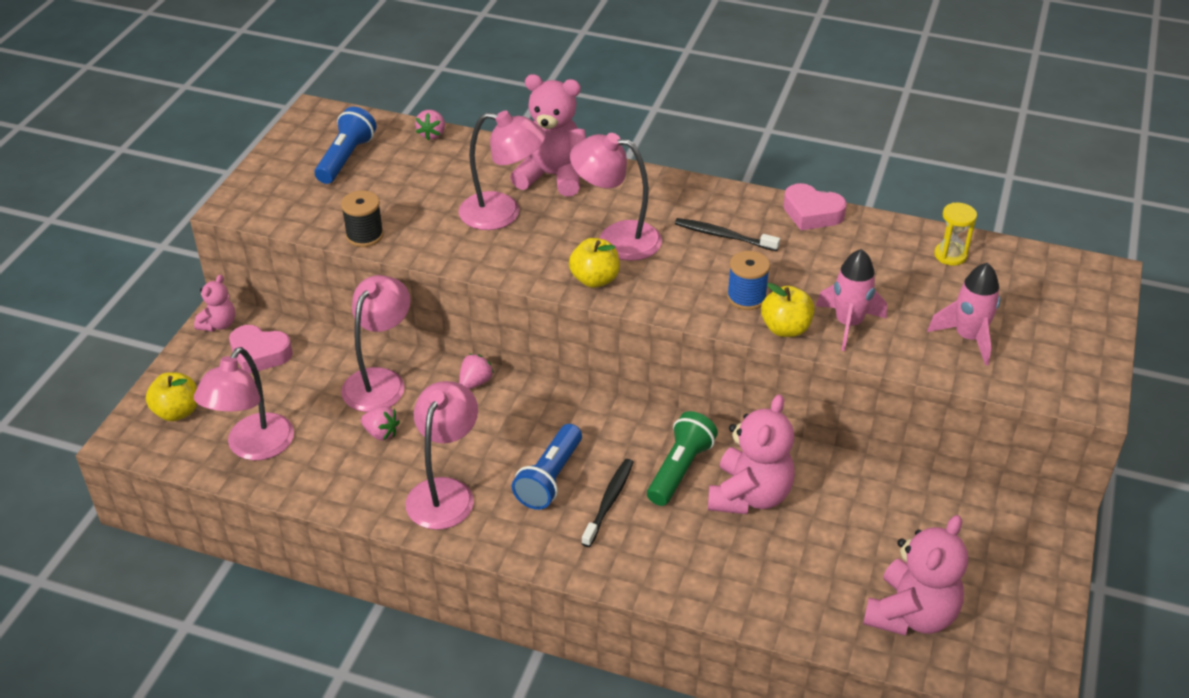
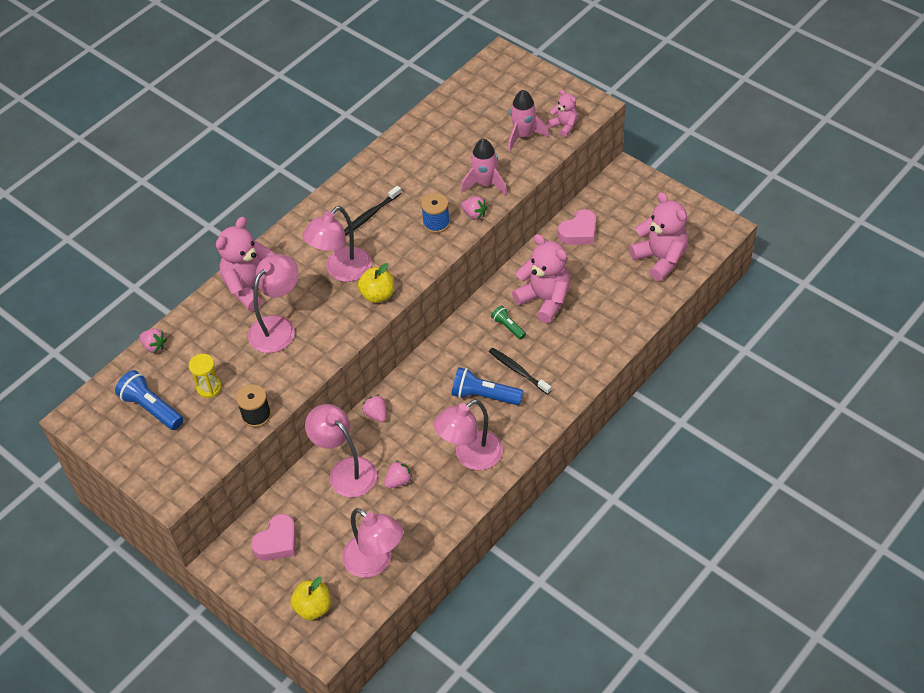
camera: 65 degrees left, 10 degrees up
(219, 324) = (227, 565): pink teddy bear -> pink teddy bear (564, 126)
(445, 492) = (470, 456): pink lamp -> pink lamp turned 75 degrees counterclockwise
(550, 478) = (484, 396): blue flashlight -> blue flashlight turned 150 degrees clockwise
(679, 469) = (508, 327): green flashlight -> green flashlight, size x0.58
(785, 329) = (474, 214): yellow apple -> pink strawberry
(812, 213) = (373, 163): pink heart -> pink heart (579, 232)
(950, 255) = (449, 114): yellow hourglass -> yellow hourglass (209, 388)

